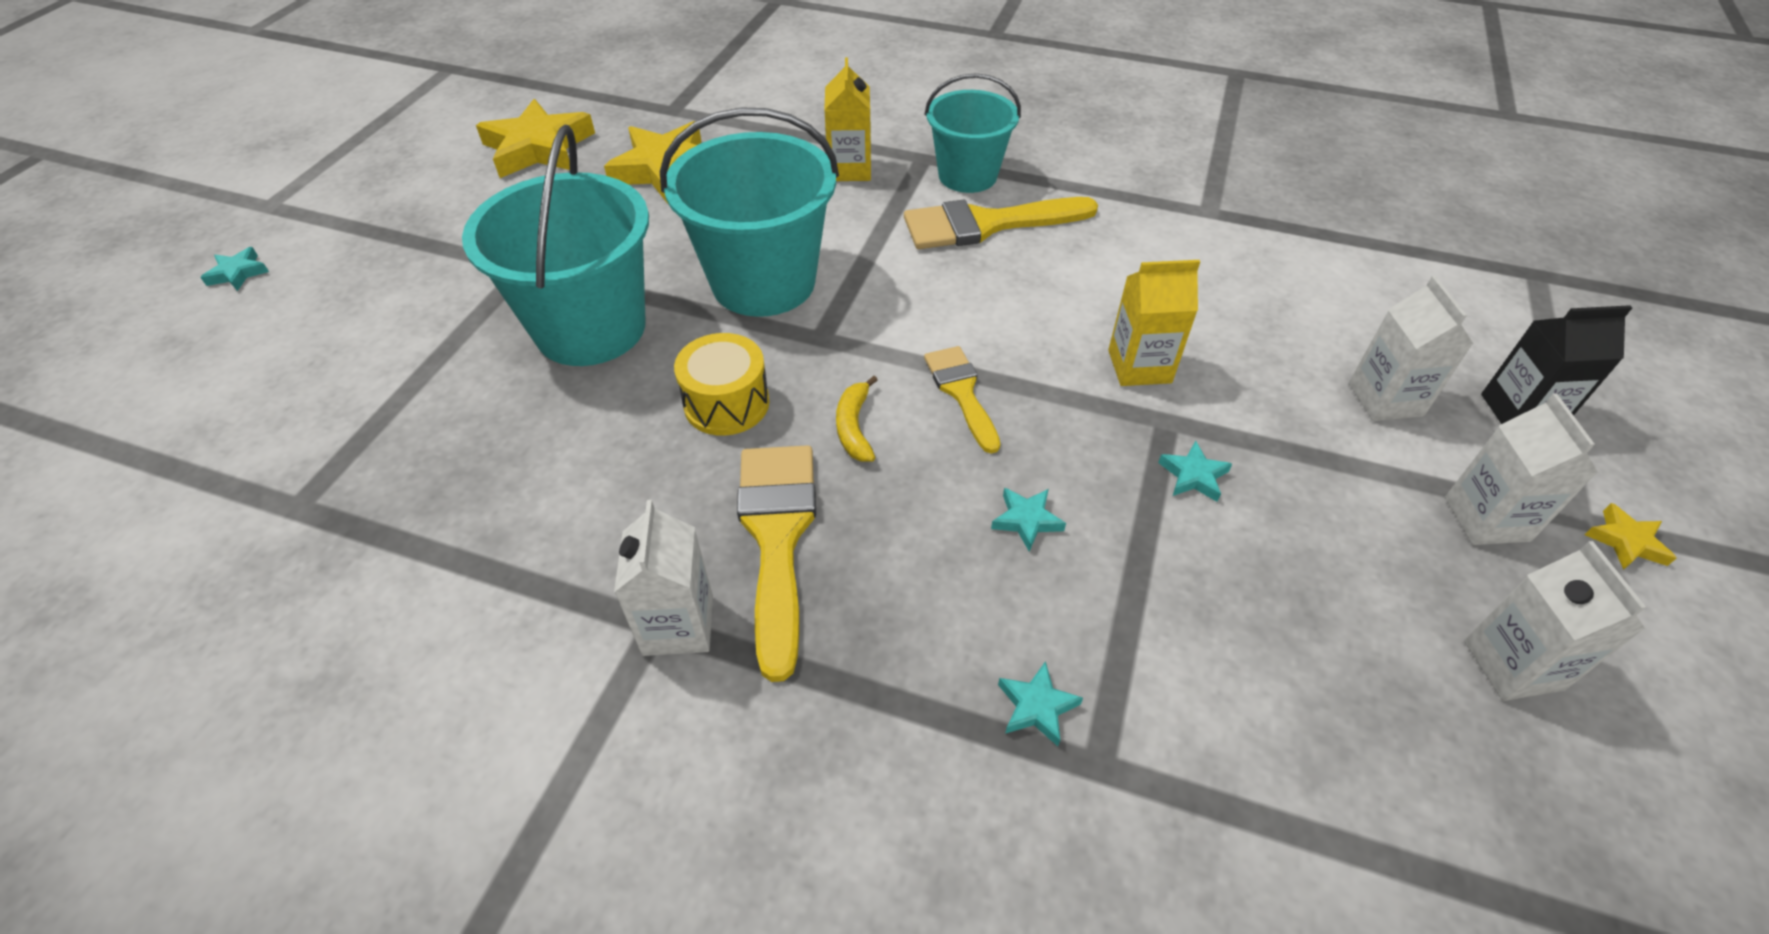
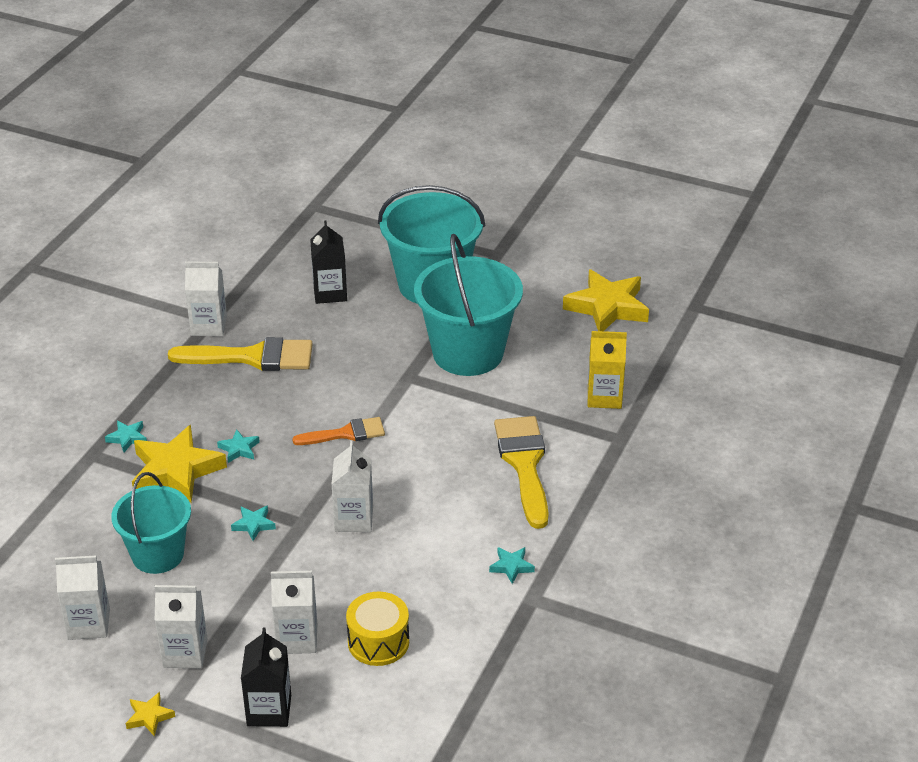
camera: 95 degrees right, 10 degrees down
(238, 273) = (502, 154): turquoise star -> turquoise star (511, 566)
(538, 148) = (638, 247): yellow star -> yellow star (176, 470)
(594, 450) = (330, 293): none -> black carton
(726, 403) = (356, 339): yellow drum -> yellow drum (378, 642)
(854, 427) = (325, 387): yellow banana -> none
(961, 392) = (346, 433): yellow brush -> orange brush
(967, 175) = (592, 461): turquoise bucket -> turquoise bucket (158, 554)
(1139, 366) = (354, 519): yellow carton -> white carton

